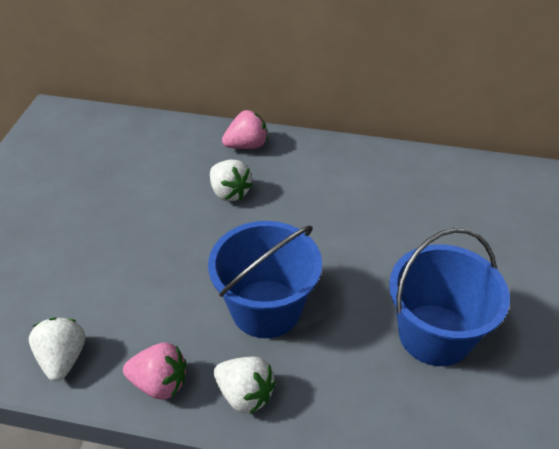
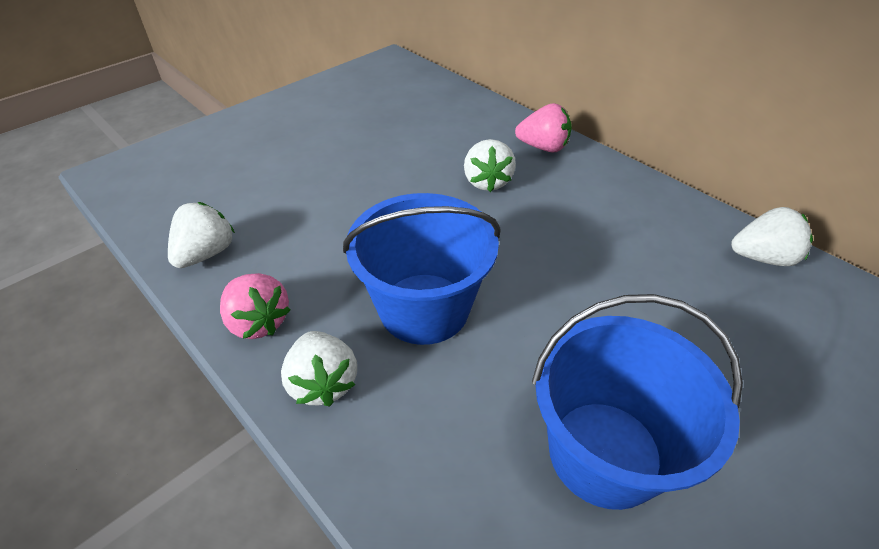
camera: 35 degrees right, 0 degrees up
(435, 168) = (762, 257): none -> white strawberry

